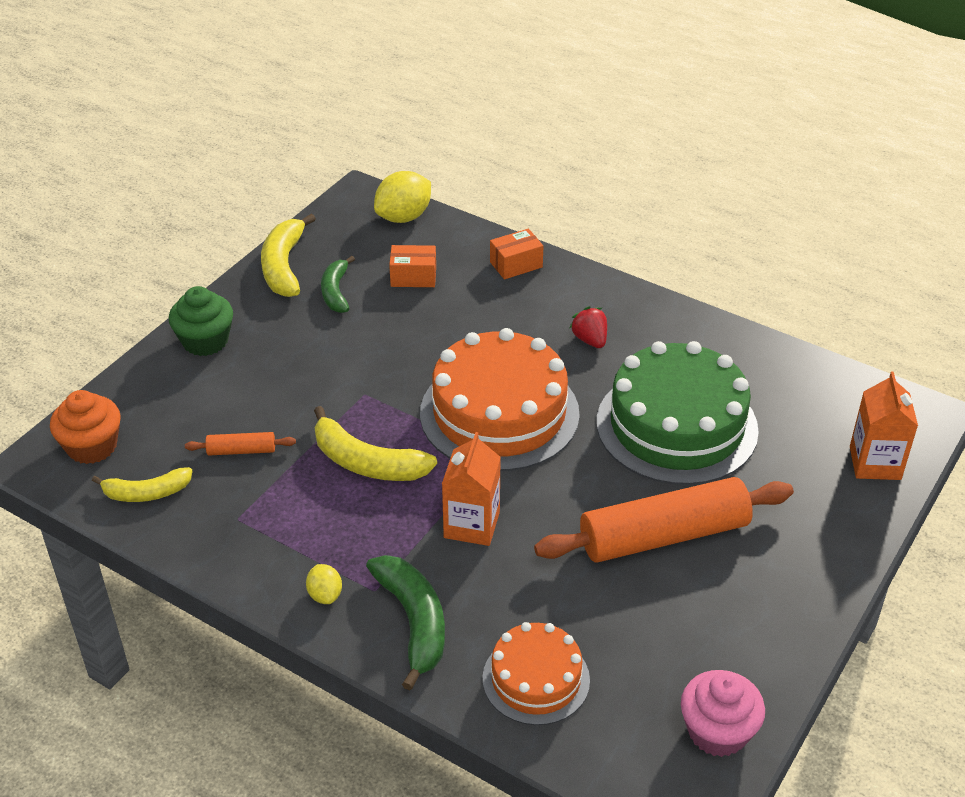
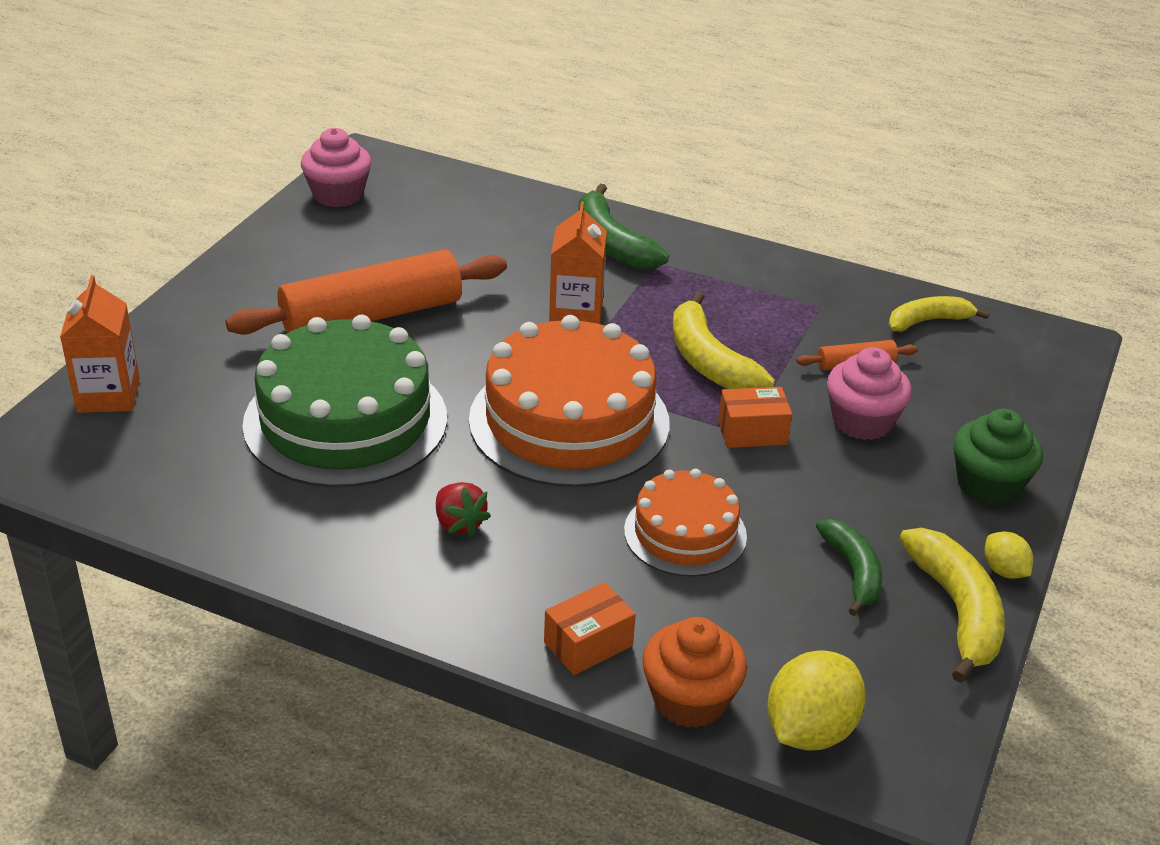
camera: 170 degrees right, 5 degrees down
(92, 446) = (1023, 358): orange cupcake -> orange cupcake (690, 700)
(267, 397) = (862, 421): none -> pink cupcake
(325, 595) = (701, 256): yellow lemon -> yellow lemon (1004, 571)
(366, 462) = (709, 361): yellow banana -> yellow banana turned 135 degrees counterclockwise
(413, 277) = (746, 607): orange box -> orange box (752, 432)
(536, 679) = (493, 215): orange cake -> orange cake (685, 533)

